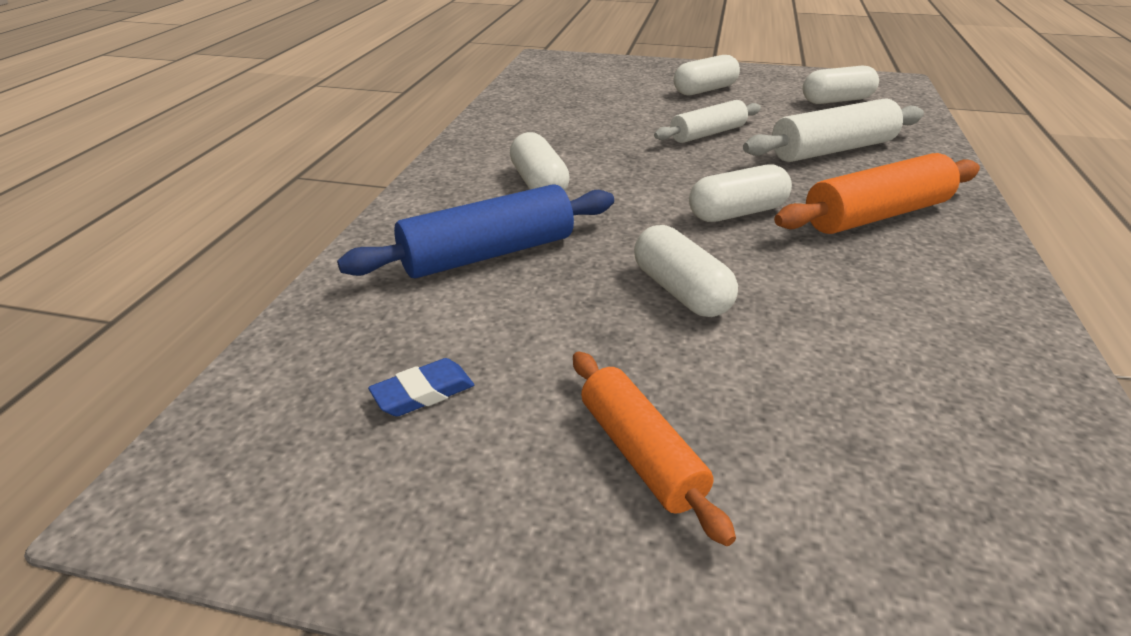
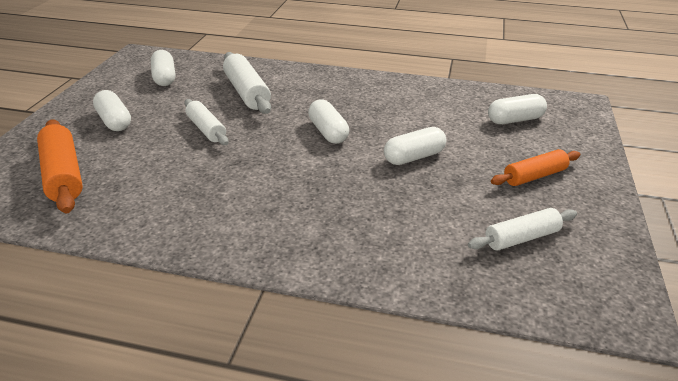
camera: 90 degrees left, 0 degrees up
(423, 393) = (521, 238): blue eraser -> white rolling pin
(488, 254) = (382, 223): blue rolling pin -> none
(539, 184) = (278, 203): white capsule -> white capsule (515, 120)
(876, 215) = (332, 95): orange rolling pin -> orange rolling pin (63, 175)

